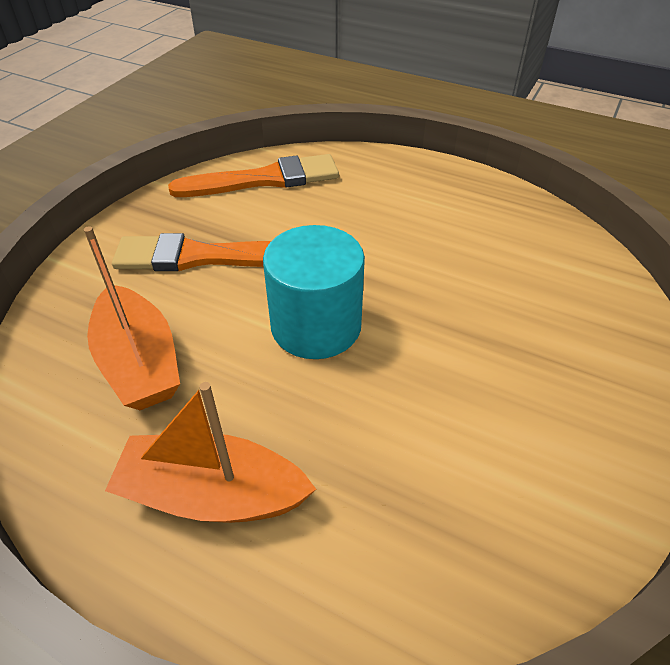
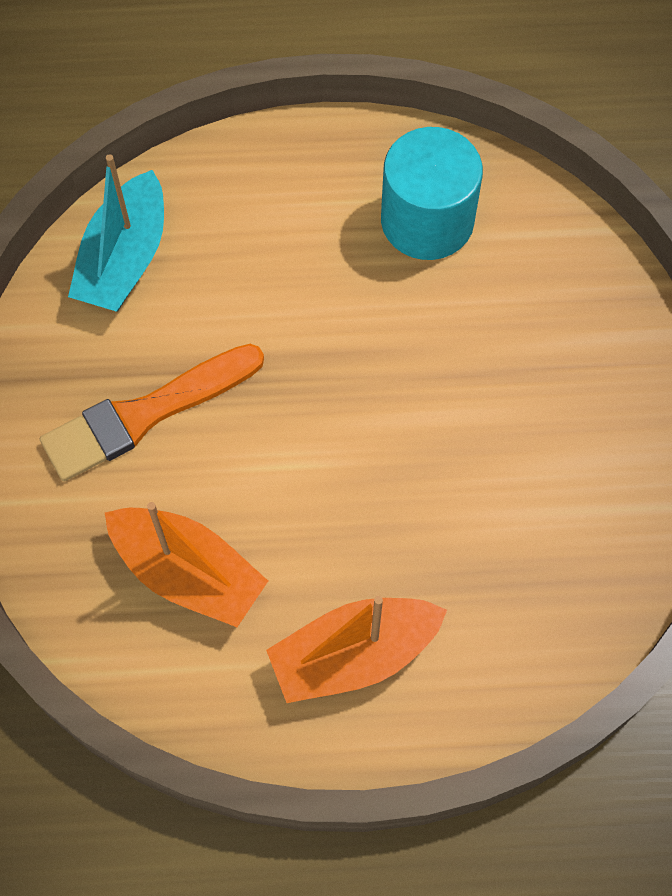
camera: 30 degrees left, 20 degrees up
(264, 179) = (124, 259): orange brush -> turquoise boat
(316, 326) = (326, 442): turquoise cylinder -> turquoise cylinder (427, 220)

